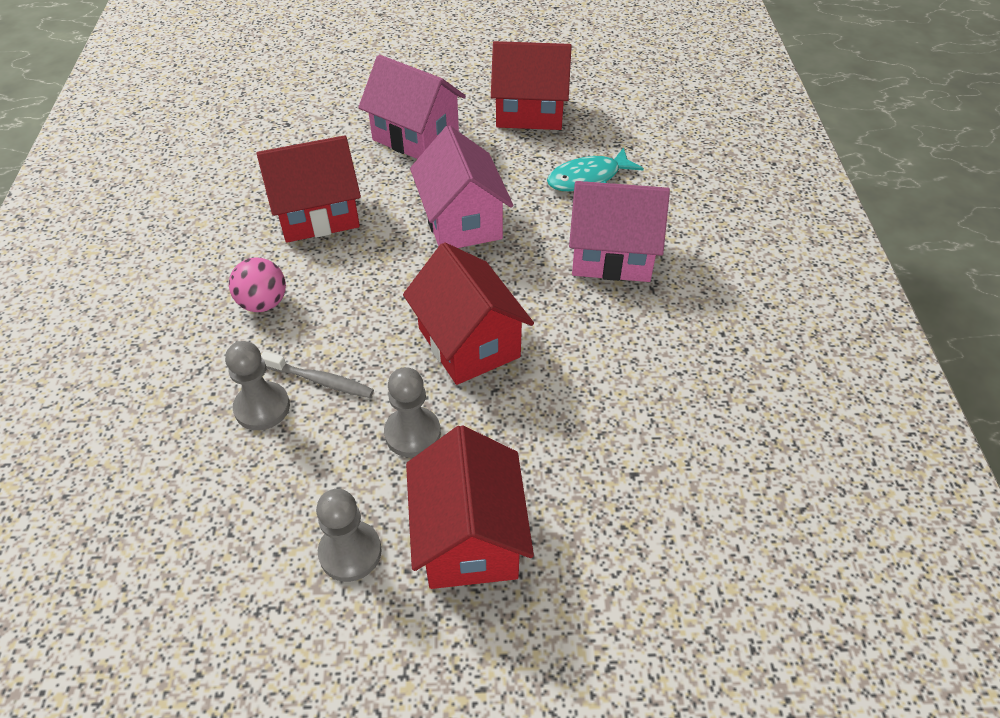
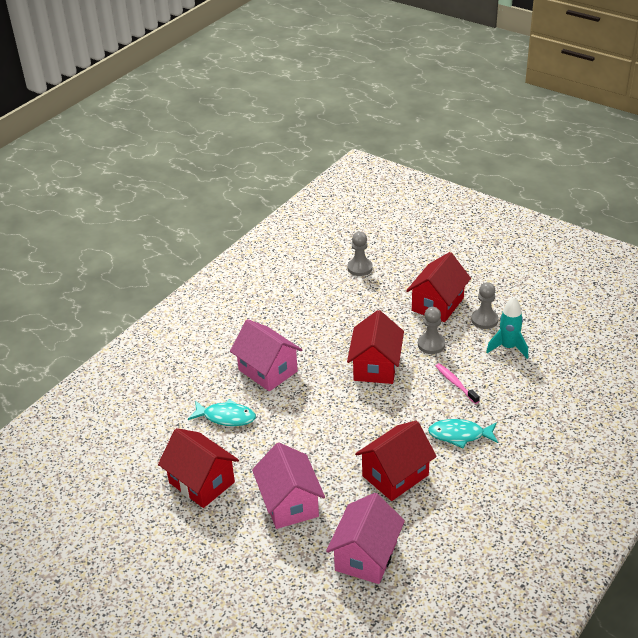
camera: 140 degrees left, 10 degrees down
(262, 407) = (489, 385): grey pawn -> grey pawn (360, 268)
(263, 303) = (460, 435): pink ball -> turquoise fish
(266, 508) = (508, 347): none -> turquoise rocket
(317, 215) = (395, 475): red house -> red house turned 60 degrees counterclockwise
(321, 381) = (455, 383): grey toothbrush -> pink toothbrush
(462, 221) = (320, 428): pink house -> pink house (366, 556)

